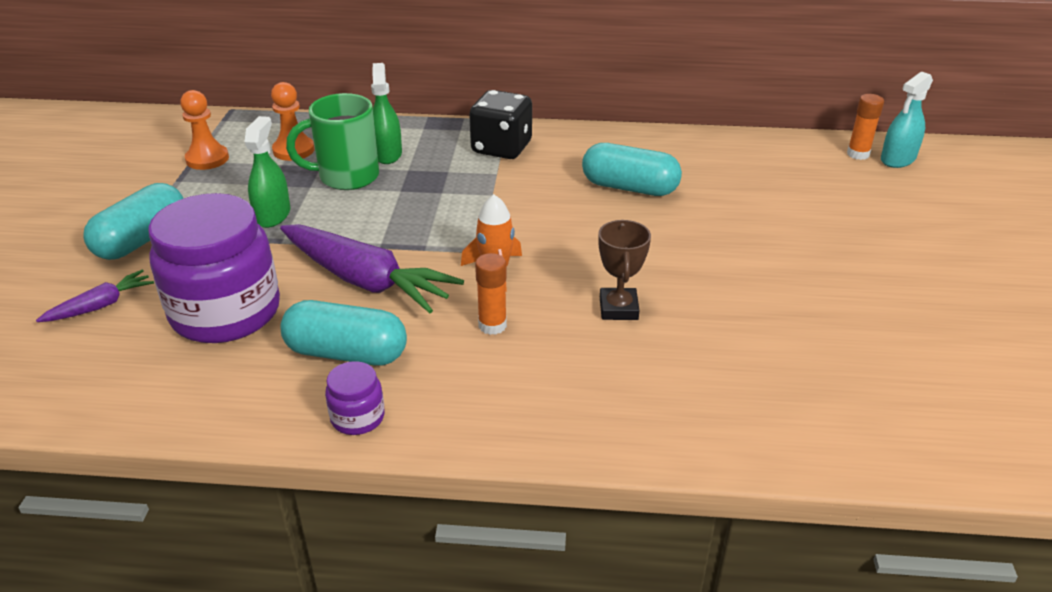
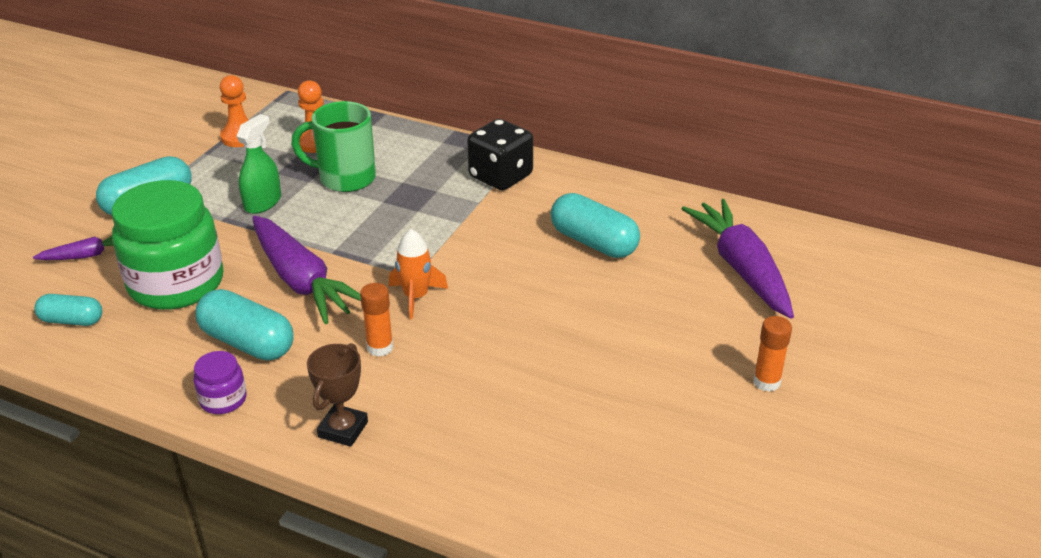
camera: 20 degrees right, 0 degrees up
(122, 378) = (72, 321): none -> turquoise capsule
(226, 312) = (176, 283): purple jar -> green jar
(387, 154) = (394, 162): green spray bottle -> none
(618, 308) = (499, 359): brown trophy -> brown trophy (343, 429)
(773, 183) = (741, 268): none -> purple carrot
(858, 154) = (856, 255): orange glue stick -> orange glue stick (766, 382)
(898, 159) = (896, 269): turquoise spray bottle -> none

